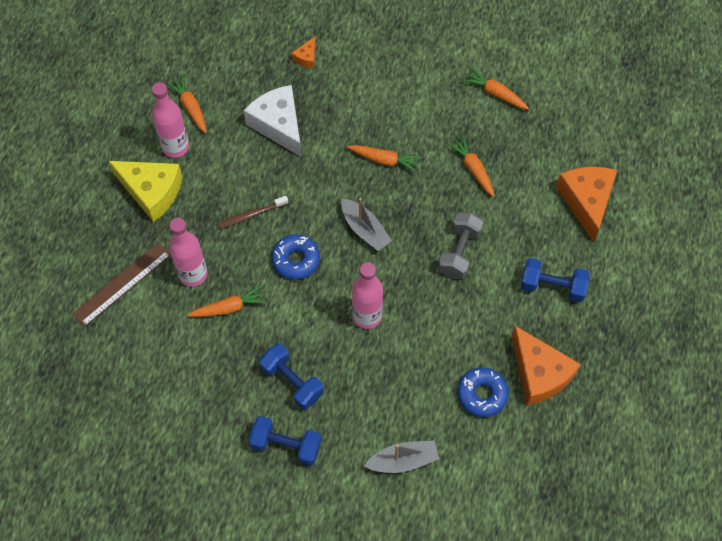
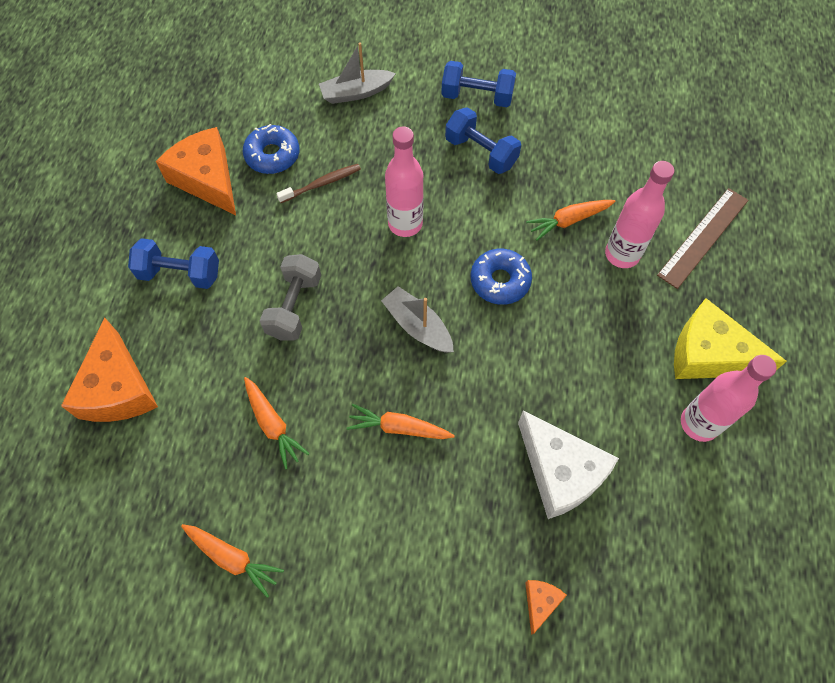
camera: 175 degrees right, 0 degrees up
(190, 107) = (698, 491): orange carrot -> none
(251, 215) = (569, 333): brown toothbrush -> brown toothbrush (322, 184)

